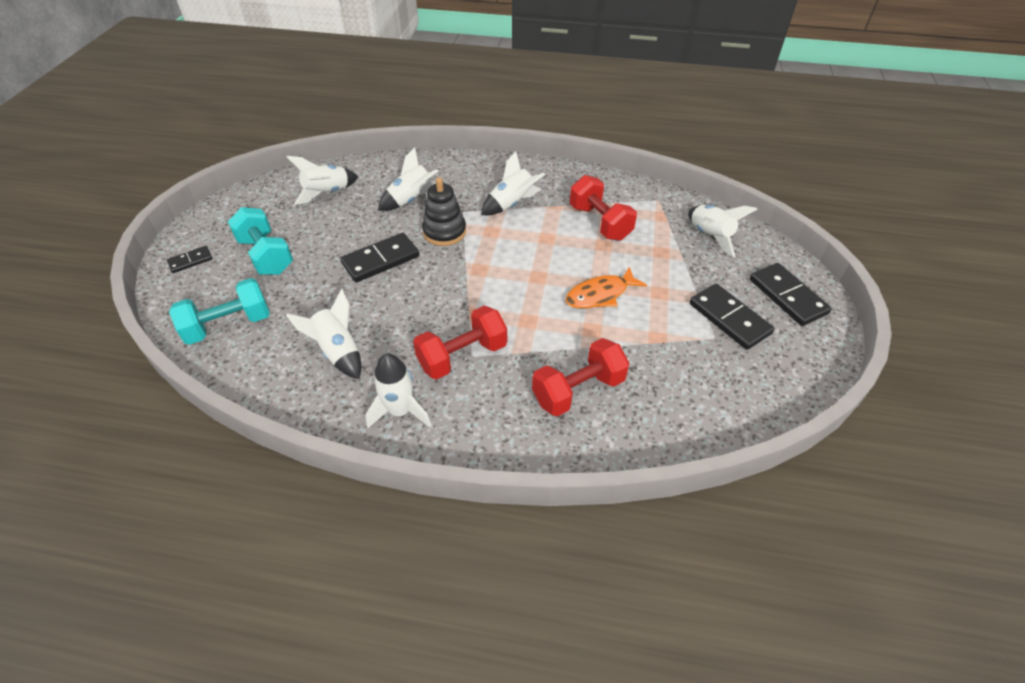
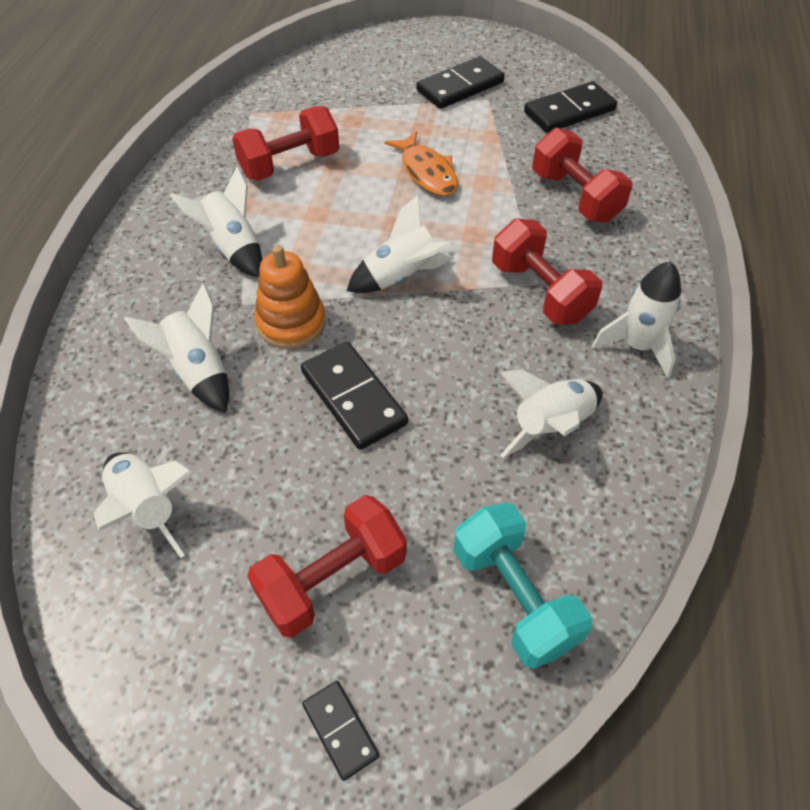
camera: 90 degrees left, 5 degrees up
(266, 256) = (332, 579): turquoise dumbbell -> red dumbbell
(444, 232) = (291, 322): black stacking toy -> orange stacking toy
(710, 236) = (326, 82): white rocket -> white rocket (401, 277)
(787, 296) = (426, 48): black domino -> black domino (569, 111)

